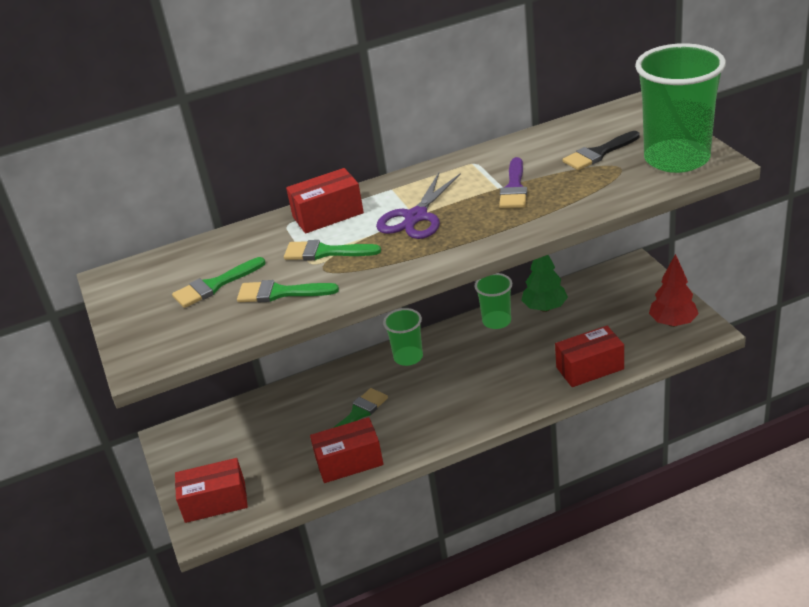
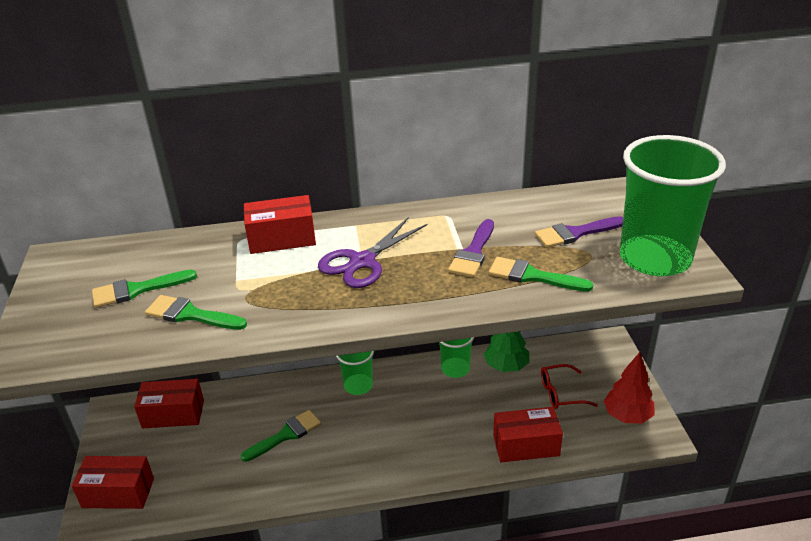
camera: 10 degrees right, 0 degrees up
(325, 252) = (257, 279): green brush -> green brush (532, 276)
(349, 462) = (256, 485): red box -> red box (173, 414)
(598, 153) = (575, 233): black brush -> purple brush
(605, 318) = (560, 393): none -> red glasses

